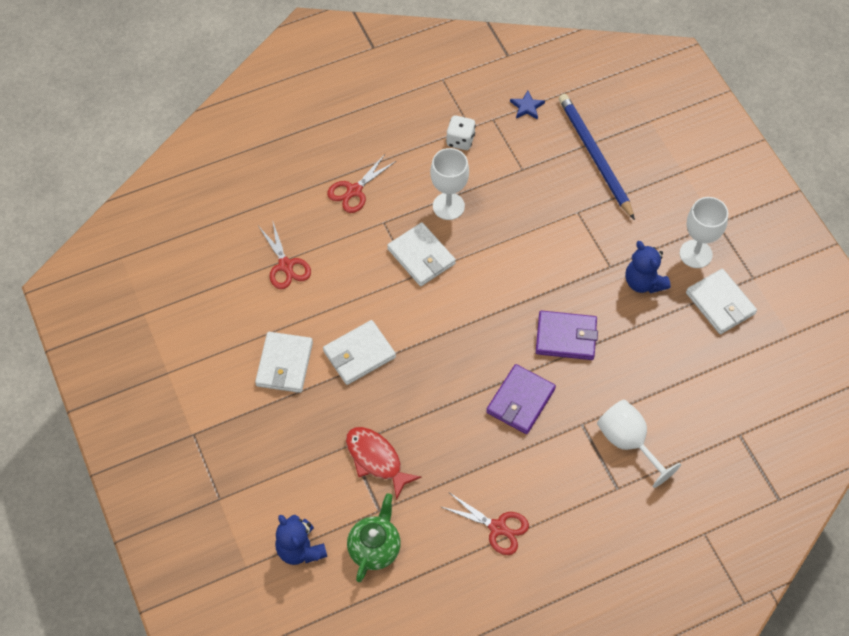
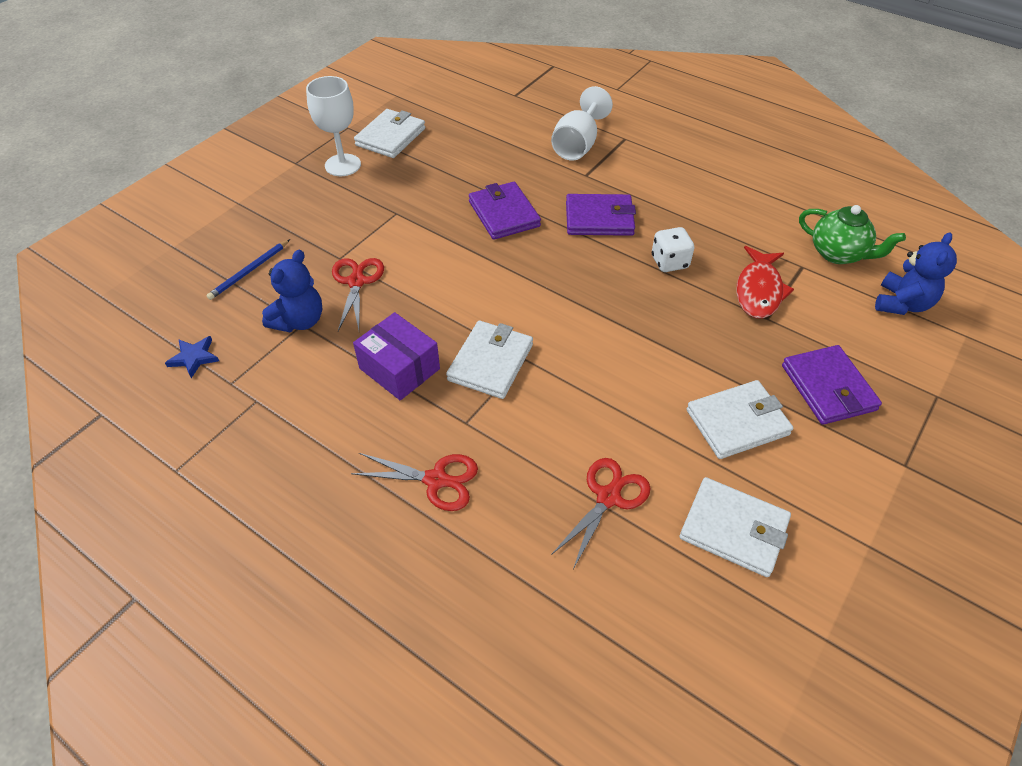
camera: 120 degrees left, 10 degrees down
(271, 436) = (828, 387): none -> purple wallet
(359, 354) = (661, 359): white wallet -> white wallet (733, 529)
(375, 548) = (838, 254): green teapot -> green teapot turned 135 degrees counterclockwise
(448, 206) = (399, 368): white goblet -> purple box
(460, 140) = (284, 401): white dice -> white dice (669, 262)
(498, 528) = (732, 188): red scissors -> red scissors (356, 281)
(594, 156) = (249, 271): blue pencil -> blue pencil, size x0.50
(643, 282) = (400, 186): blue teddy bear -> blue teddy bear (299, 321)

